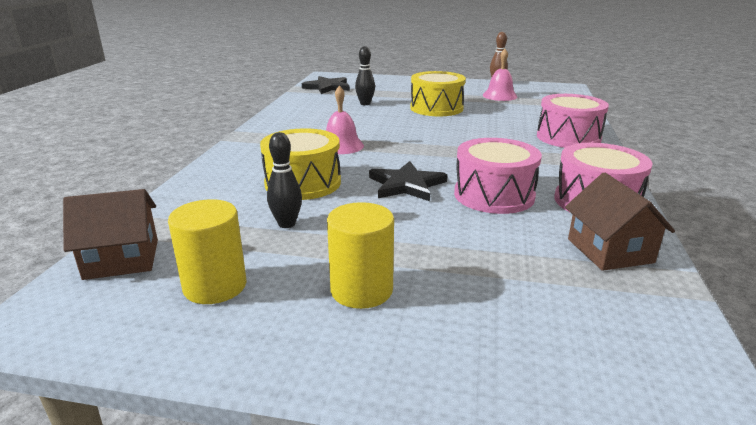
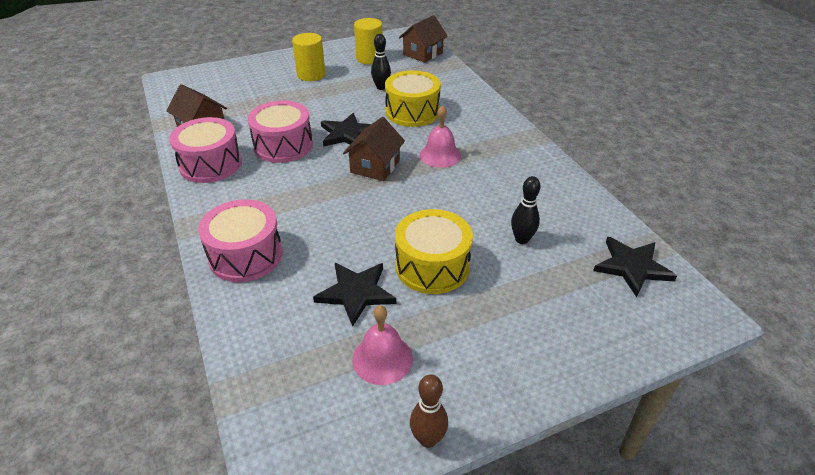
camera: 145 degrees right, 15 degrees up
(411, 154) = (375, 166): none -> brown house
(496, 111) = (356, 293): none -> black star

